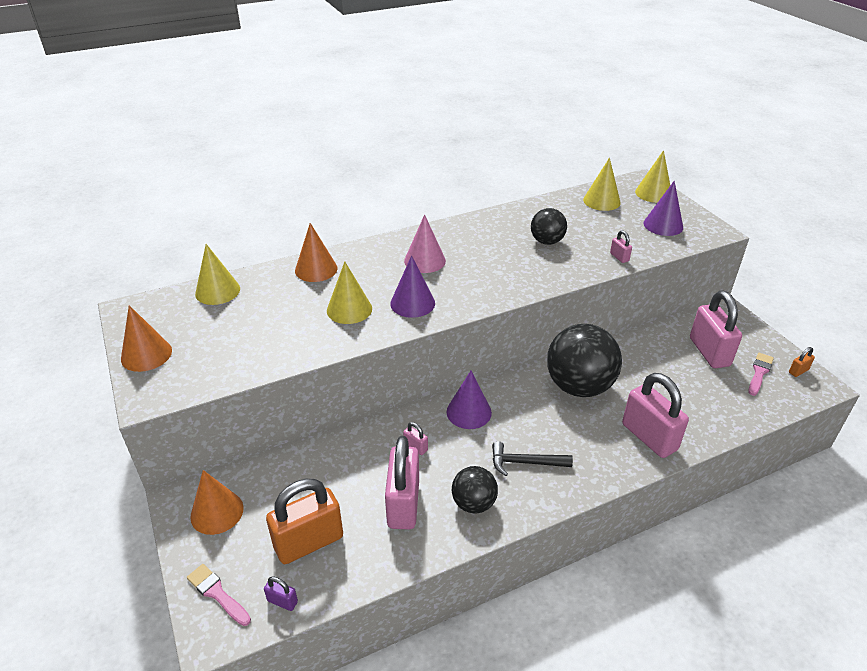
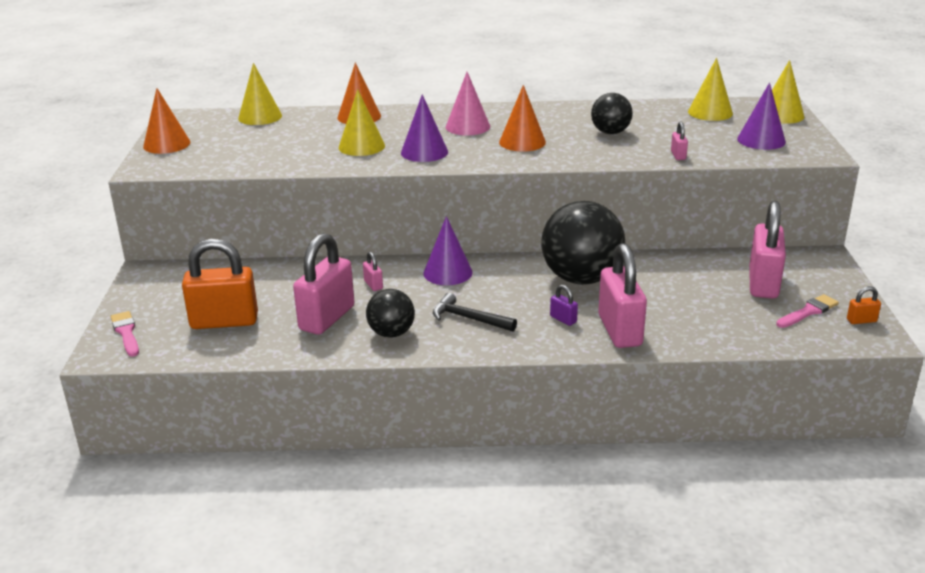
camera: 25 degrees right, 10 degrees down
(217, 512) = (167, 286): orange cone -> orange cone (522, 142)
(282, 601) = (171, 350): purple padlock -> purple padlock (563, 319)

